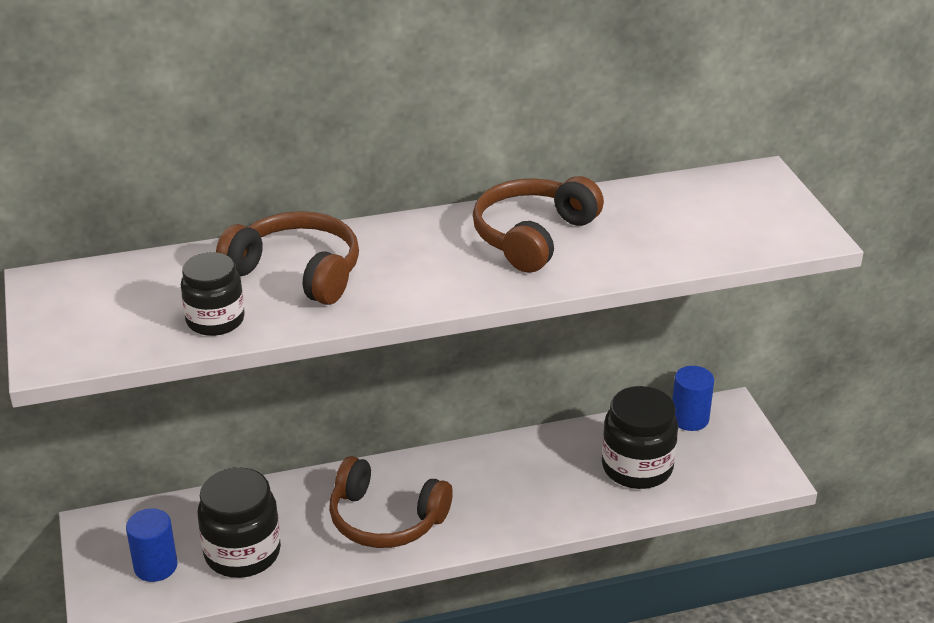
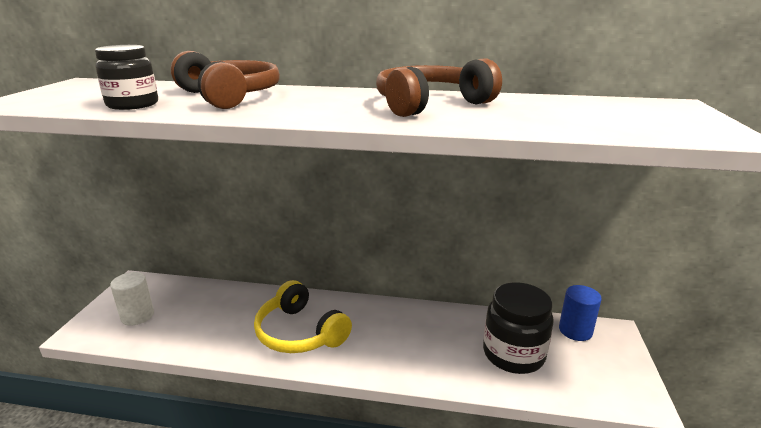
camera: 25 degrees right, 10 degrees down
(155, 566) = (137, 316): blue cylinder -> white cylinder
(242, 553) = (192, 324): black jar -> none
(386, 519) = (300, 332): brown headphones -> yellow headphones

